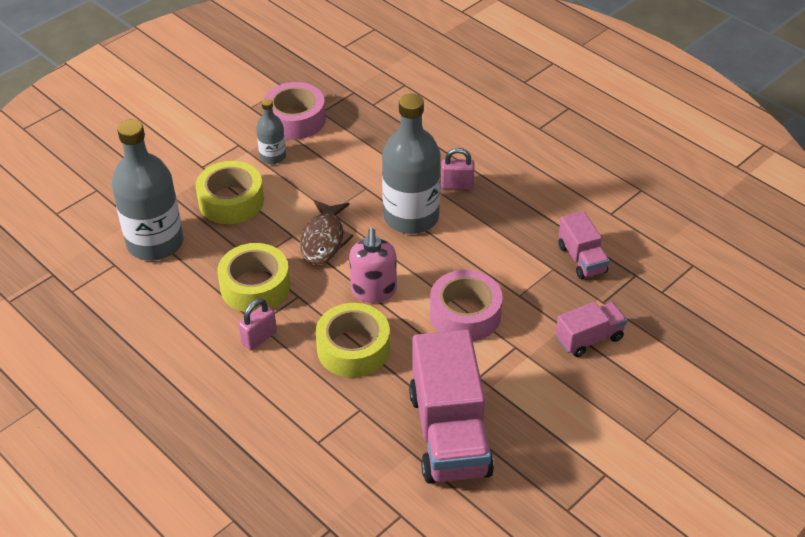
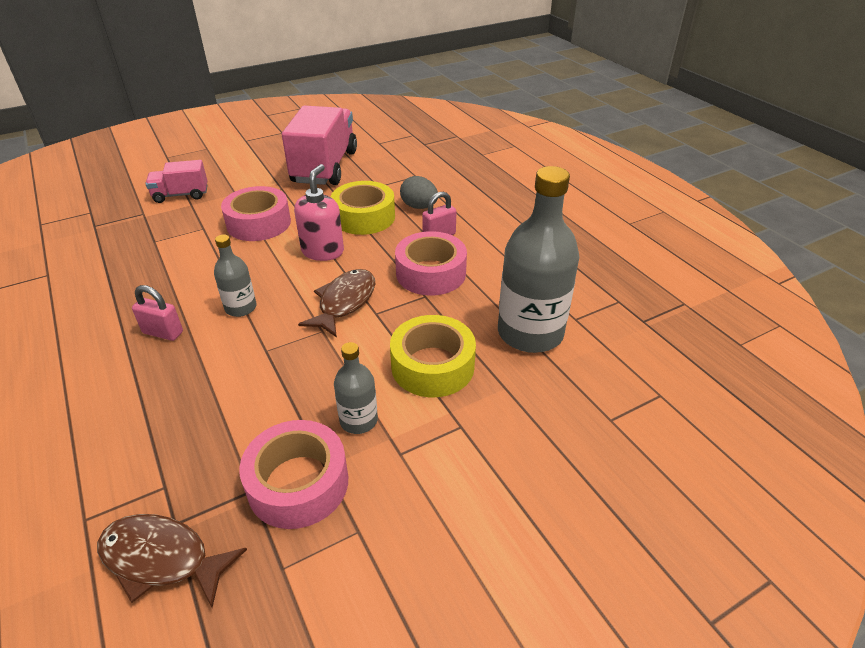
camera: 165 degrees left, 5 degrees down
(255, 286) = (431, 273): yellow tape -> pink tape
(295, 380) = (419, 207): none -> grey egg
(349, 79) = (162, 559): none -> brown fish
(411, 217) = (241, 308): grey bottle -> grey bottle, size x0.50
(582, 259) = (122, 243): pink truck -> none

